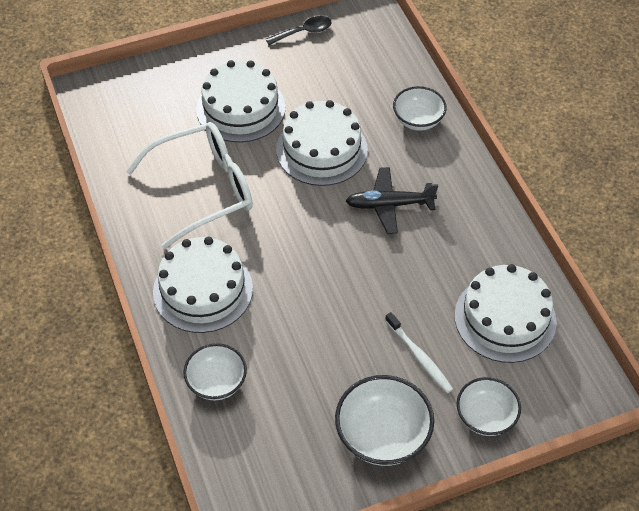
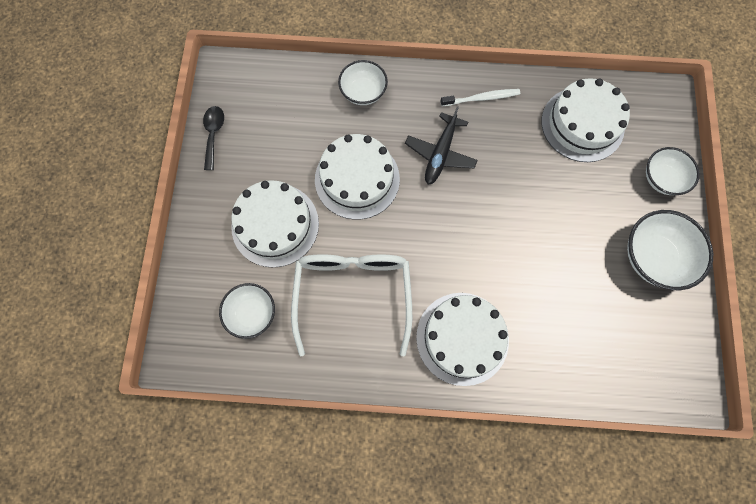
camera: 65 degrees left, 20 degrees up
(216, 382) = (560, 363): white bowl -> white bowl (252, 313)
(420, 357) = (594, 199): white toothbrush -> white toothbrush (482, 98)

